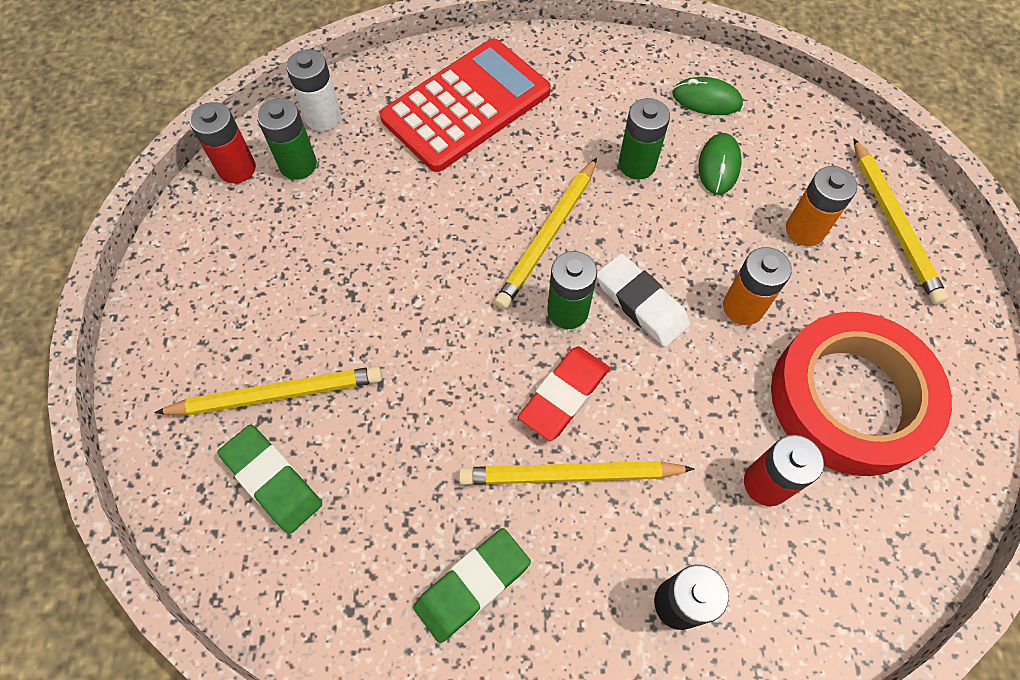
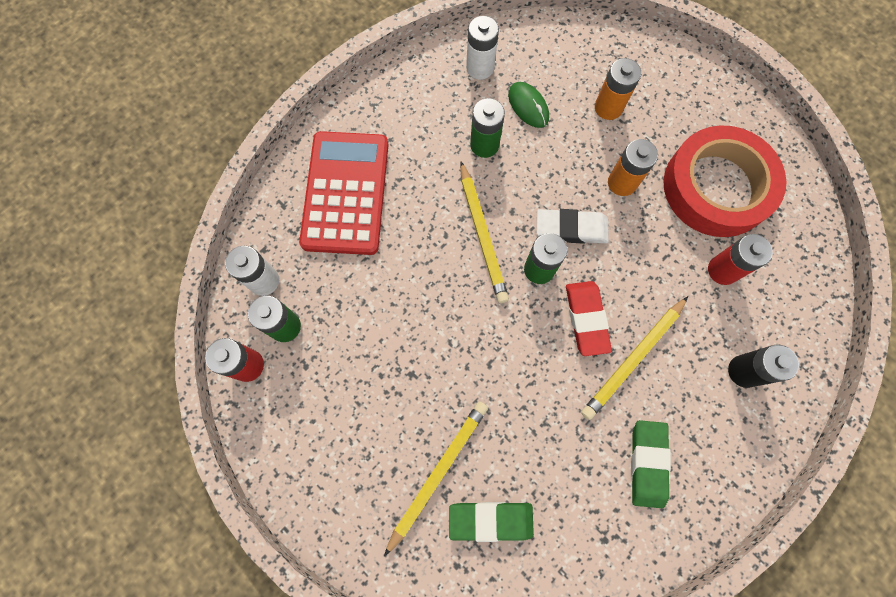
camera: 45 degrees left, 10 degrees up
(706, 99) = (480, 68): green mouse -> white battery
(894, 224) = (646, 65): yellow pencil -> none

